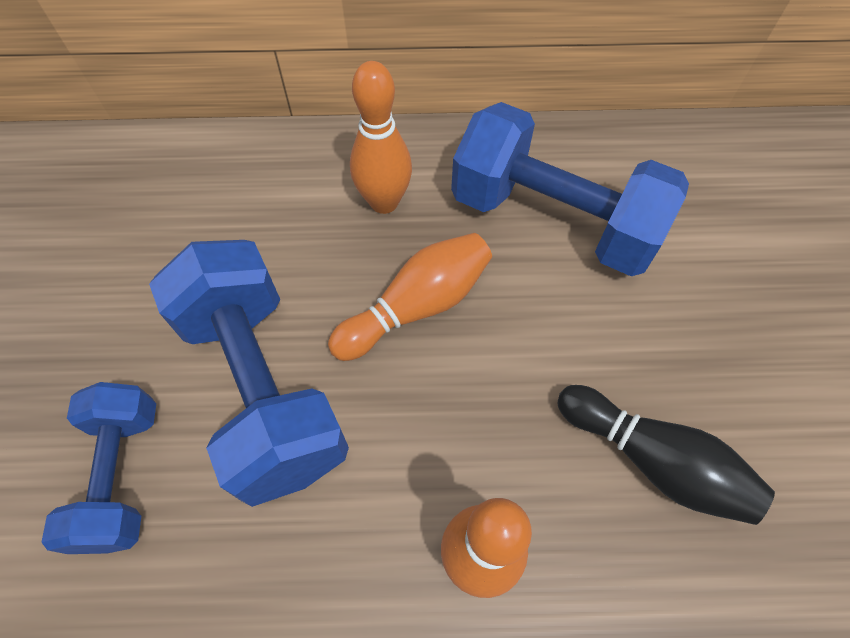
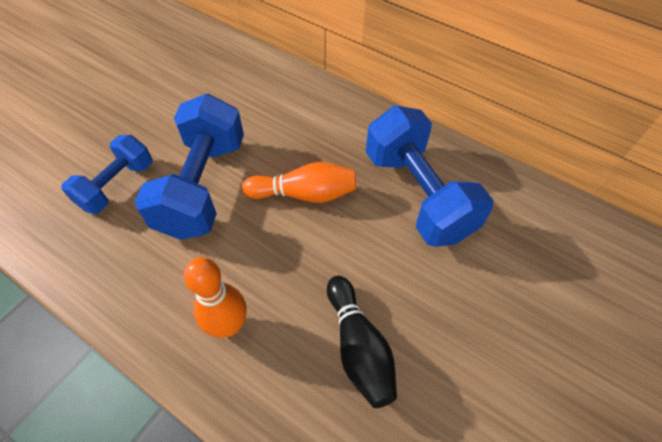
camera: 35 degrees right, 5 degrees down
(384, 202) = (333, 135): orange bowling pin -> none

